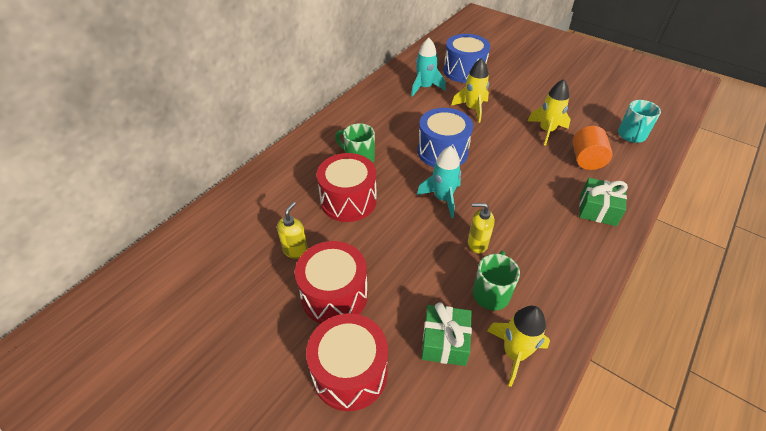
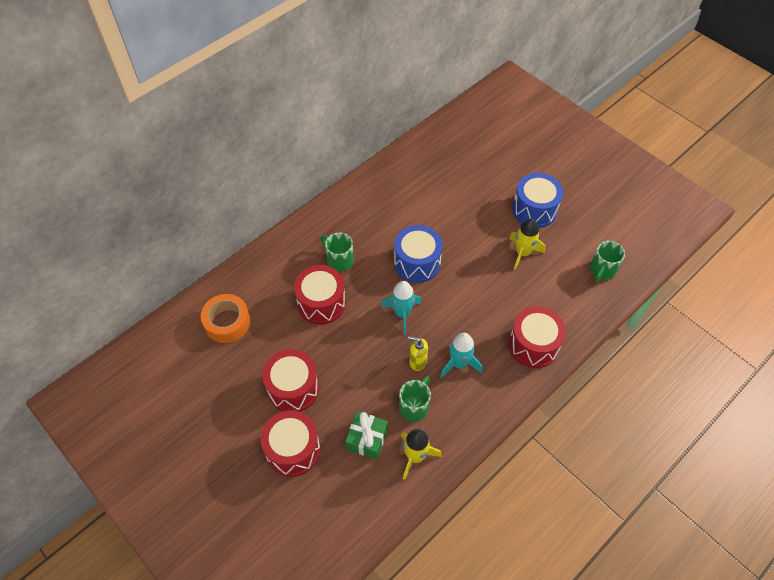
camera: 10 degrees right, 10 degrees up
(239, 234) = (227, 322): none -> orange tape
(295, 250) = (270, 344): yellow soap dispenser -> none
(425, 87) = (422, 182): turquoise rocket -> turquoise rocket (459, 363)
(464, 71) = (468, 164): blue drum -> blue drum (534, 210)
(472, 109) = (461, 216): yellow rocket -> none
(586, 160) = (546, 291): orange cylinder -> none
(598, 209) = (533, 345): green gift -> red drum
(631, 136) = (602, 270): turquoise mug -> green mug

